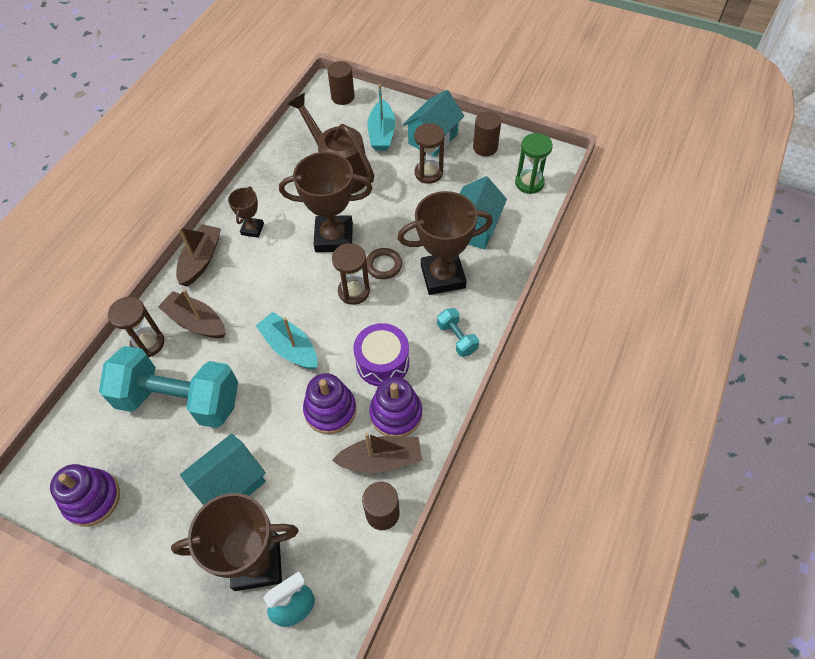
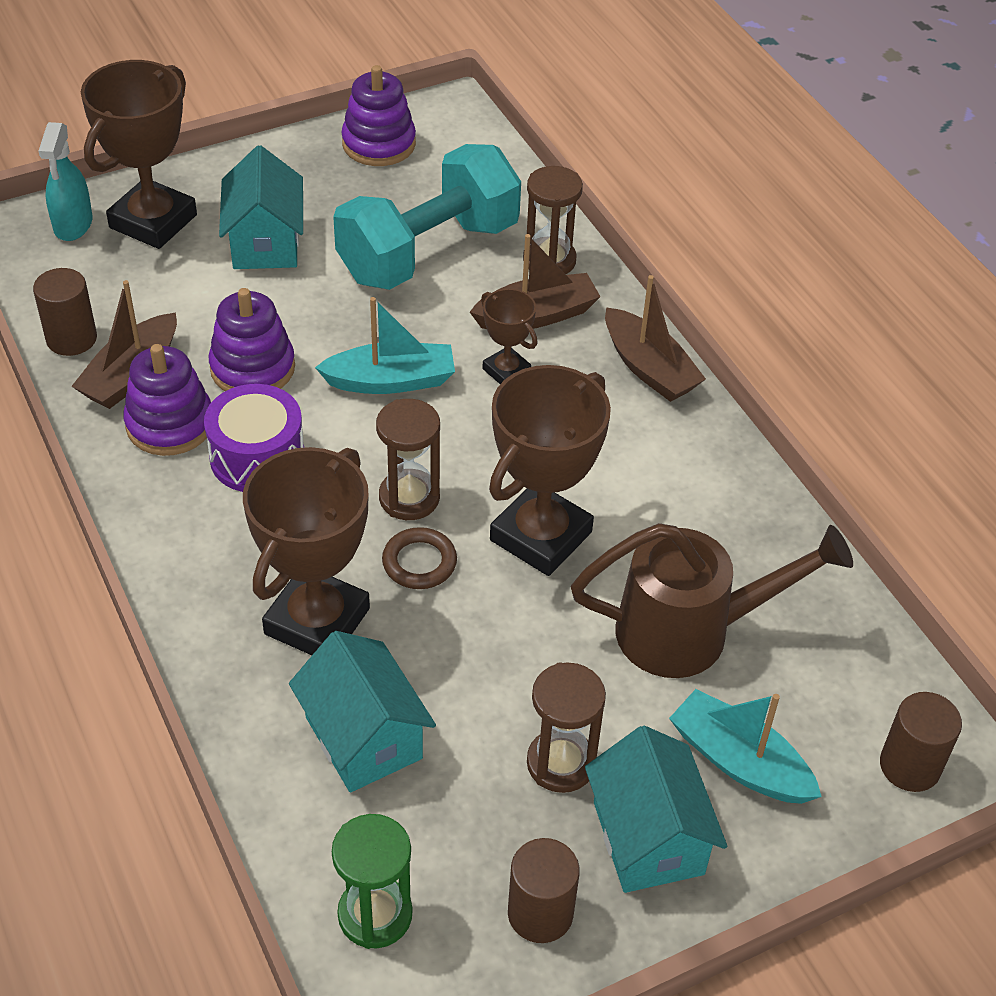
camera: 125 degrees right, 10 degrees down
(252, 229) = (658, 451): brown trophy -> brown trophy (506, 371)
(457, 338) = (195, 561): turquoise dumbbell -> none

